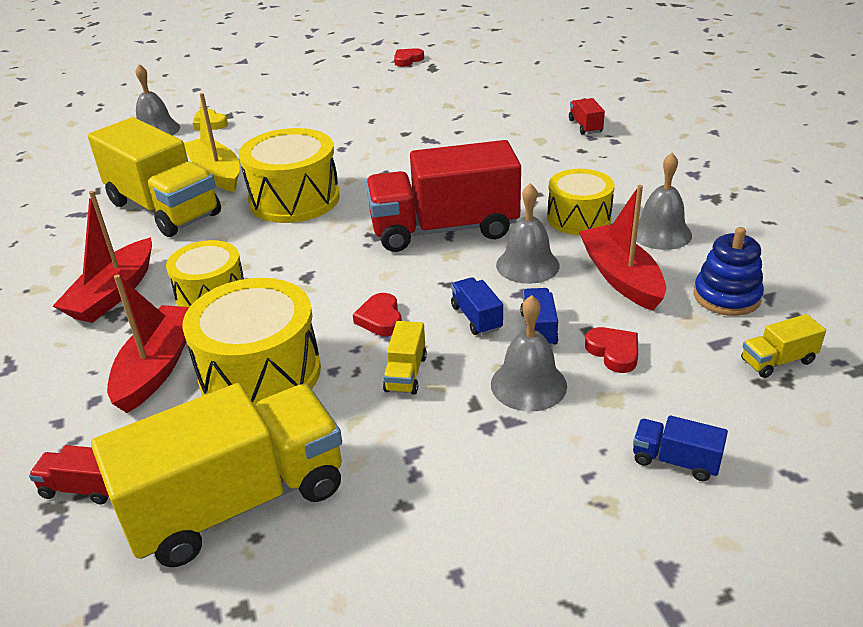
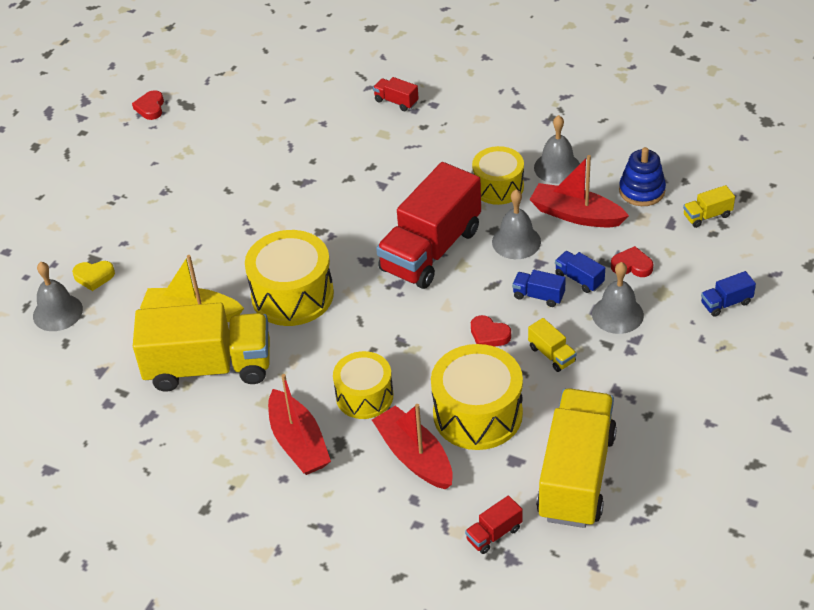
camera: 45 degrees left, 10 degrees up
(777, 361) = (707, 216): yellow truck -> yellow truck turned 45 degrees clockwise

